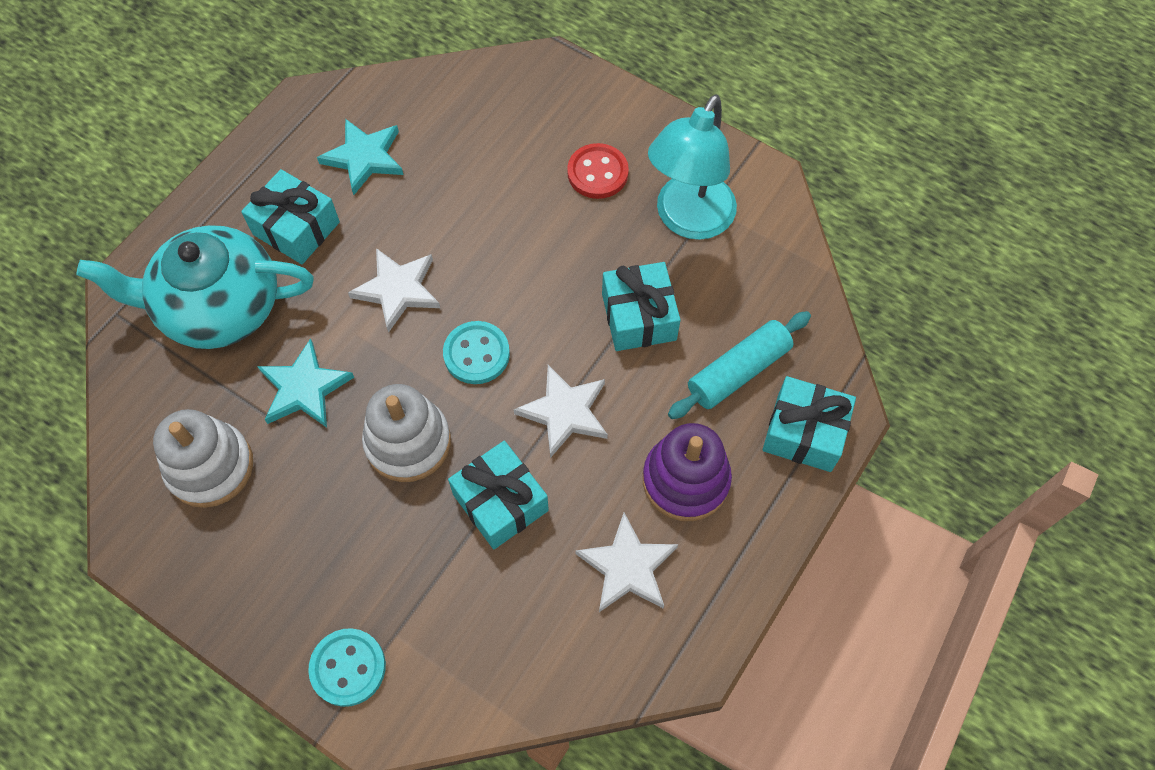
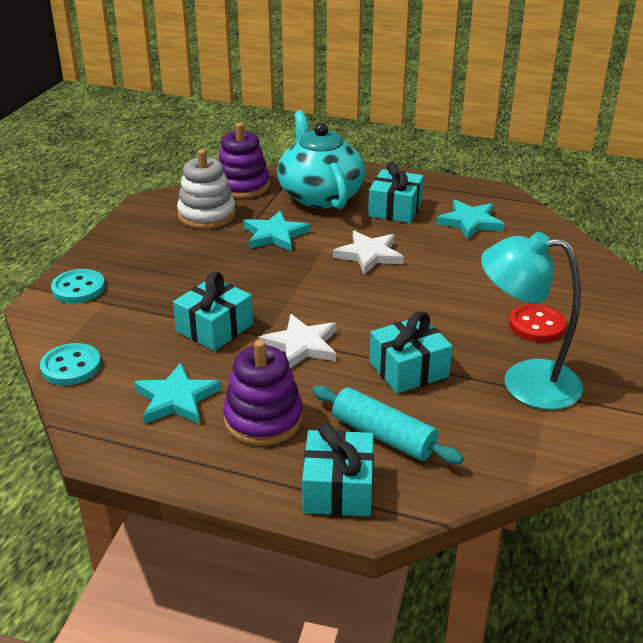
camera: 75 degrees right, 30 degrees down
(142, 402) = (242, 186): none -> purple stacking toy
(408, 442) = (249, 281): white stacking toy -> none
(476, 354) = (333, 296): turquoise button -> turquoise button (71, 366)
(627, 567) = (176, 399): white star -> turquoise star

